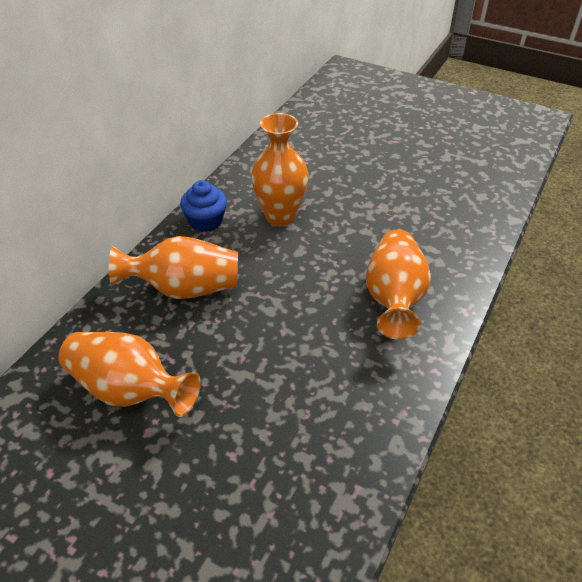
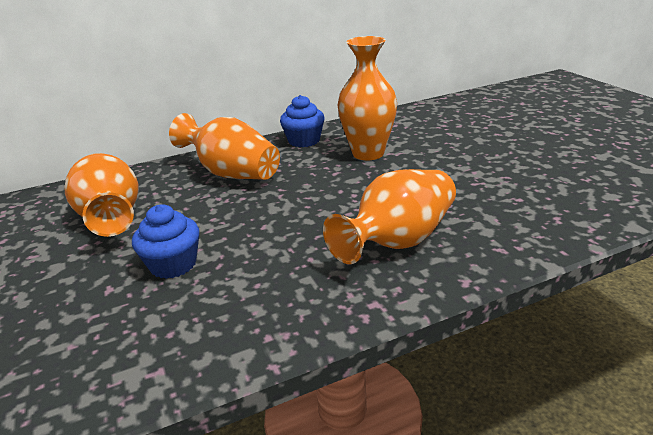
camera: 40 degrees right, 15 degrees down
(255, 404) = (173, 264): none -> blue cupcake

